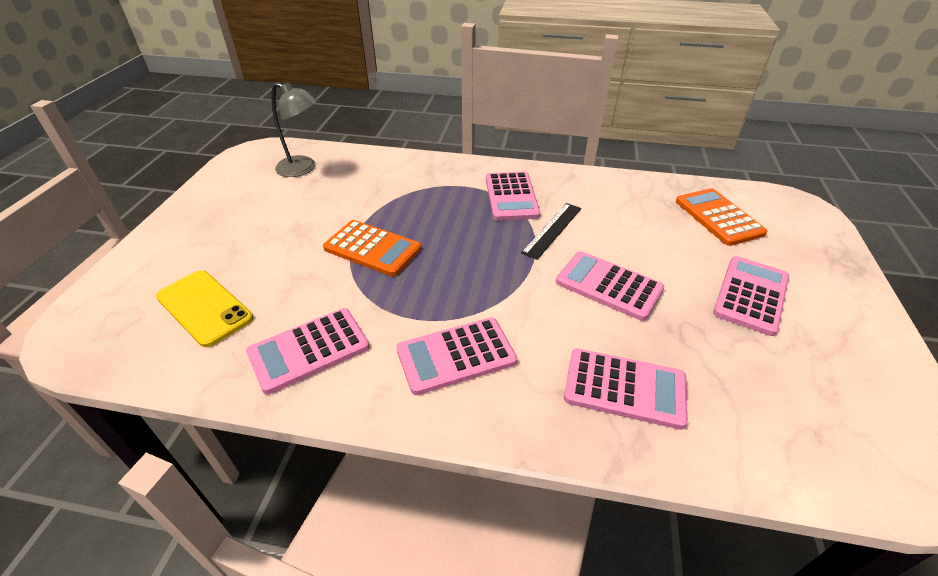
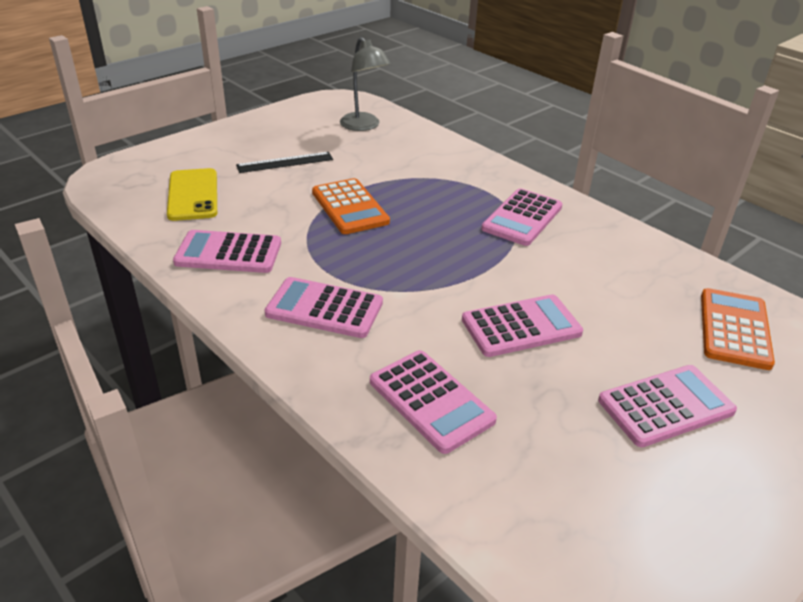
camera: 35 degrees right, 5 degrees down
(552, 230) = (527, 260): black ruler -> black ruler (285, 162)
(608, 286) = (521, 326): pink calculator -> pink calculator turned 90 degrees clockwise

